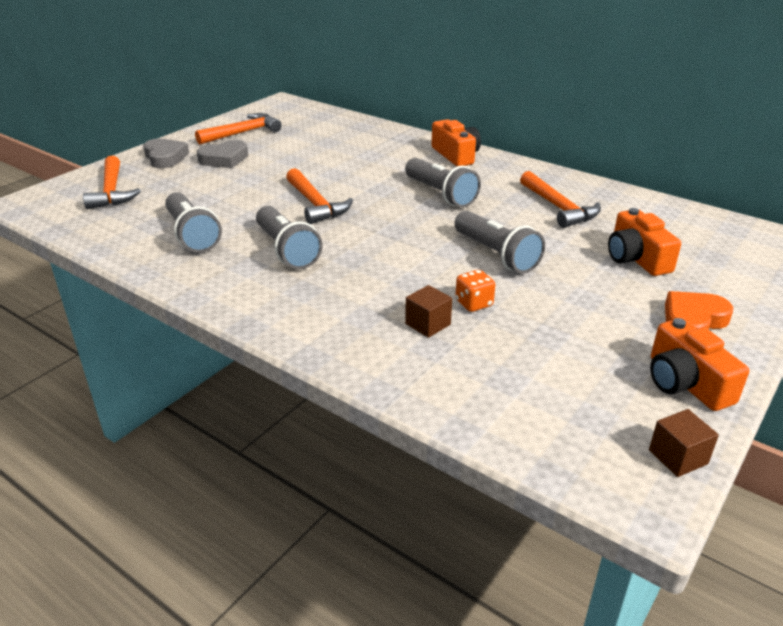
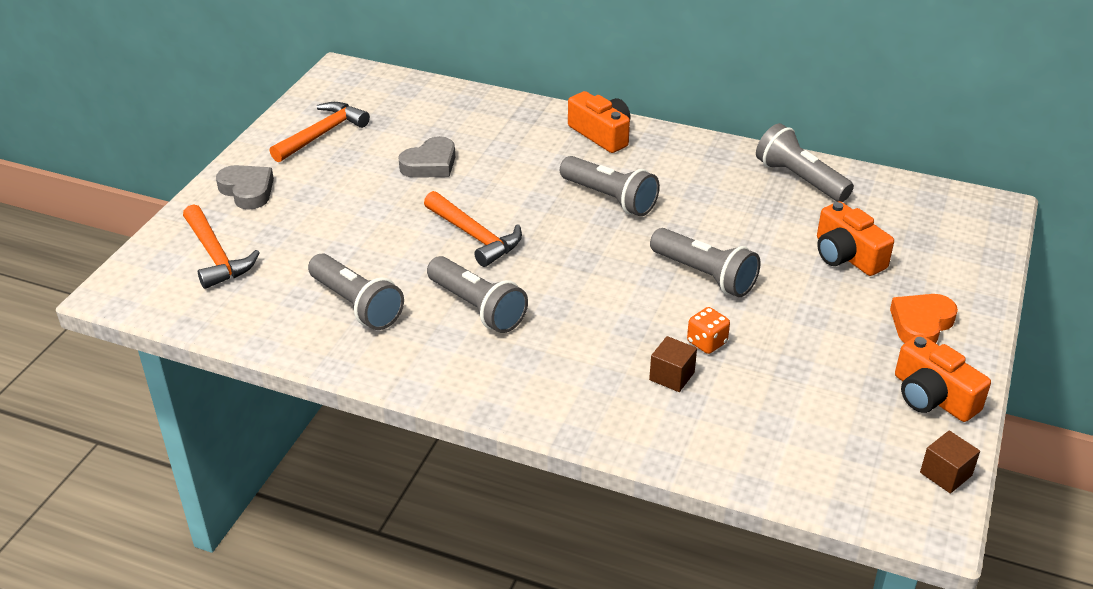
camera: 15 degrees left, 5 degrees up
(224, 159) = (324, 182): grey heart -> grey heart (430, 164)
(558, 208) = (745, 198): orange hammer -> none
(613, 201) = (799, 179): none -> grey flashlight

